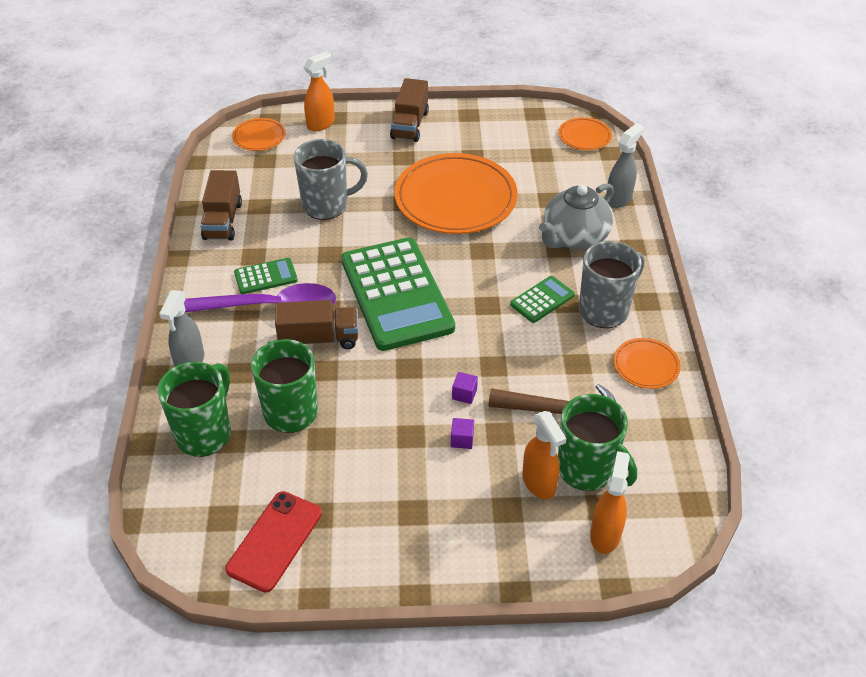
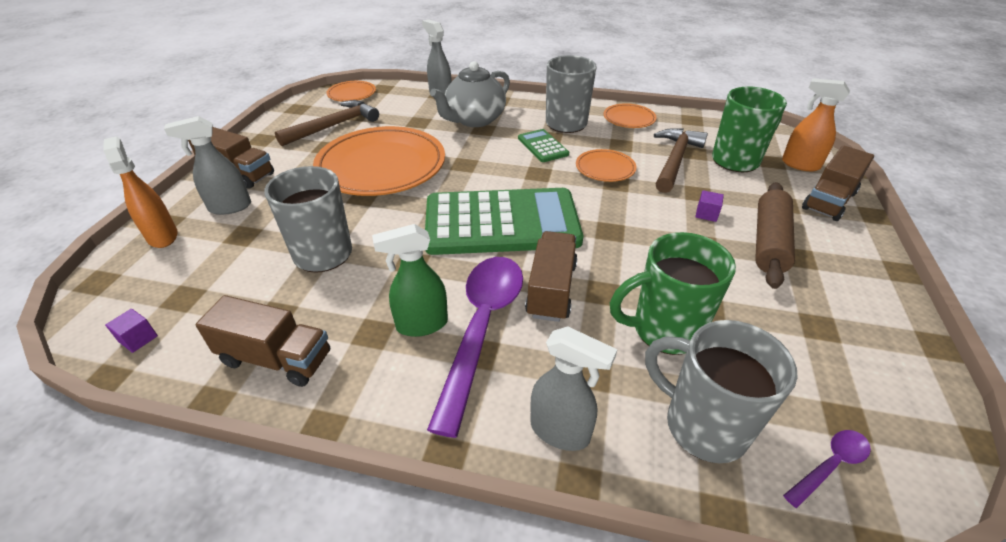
camera: 75 degrees left, 5 degrees down
(184, 502) = (830, 465): none -> purple spoon
(205, 433) = (702, 425): green mug -> grey mug
(259, 137) = (125, 297): orange plate -> orange plate (605, 168)
(265, 276) = (421, 324): green calculator -> green spray bottle
(274, 541) = (868, 369): red phone -> none
(364, 139) = (229, 207): none -> grey spray bottle
(430, 489) = (769, 242): none -> brown rolling pin
(464, 394) = (650, 204): purple cube -> purple cube (138, 339)
(512, 147) = (334, 126): none -> brown hammer
(529, 553) = (828, 201): none -> brown truck
(539, 483) = (753, 184): orange spray bottle -> none
(574, 238) = (474, 120): grey teapot -> grey teapot turned 75 degrees clockwise

